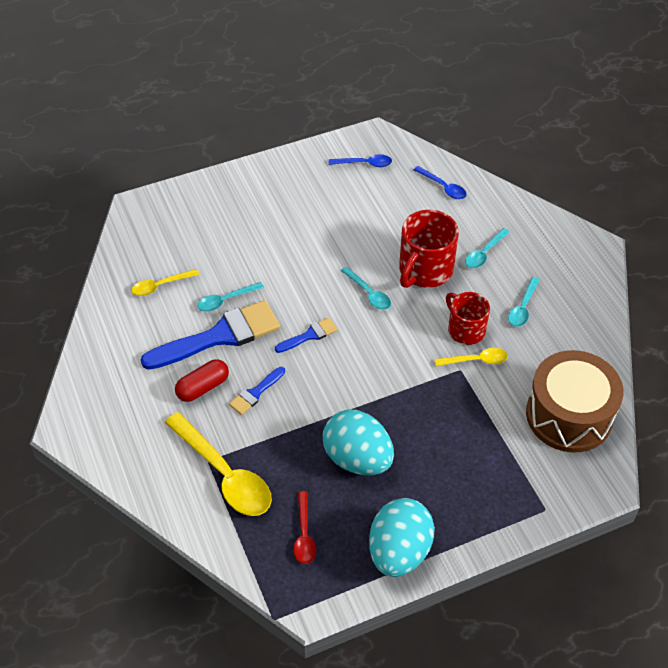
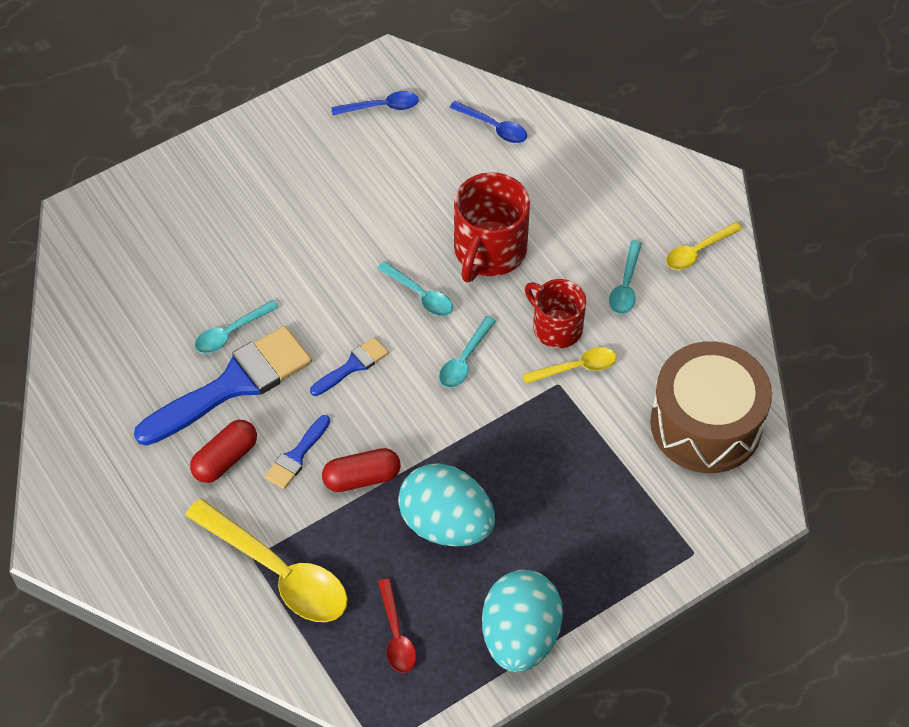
camera: 10 degrees left, 5 degrees up
(160, 286) = (137, 325): yellow spoon -> yellow spoon (698, 251)
(300, 415) = (362, 478): none -> red capsule
(484, 253) = (564, 216): turquoise spoon -> turquoise spoon (464, 360)

